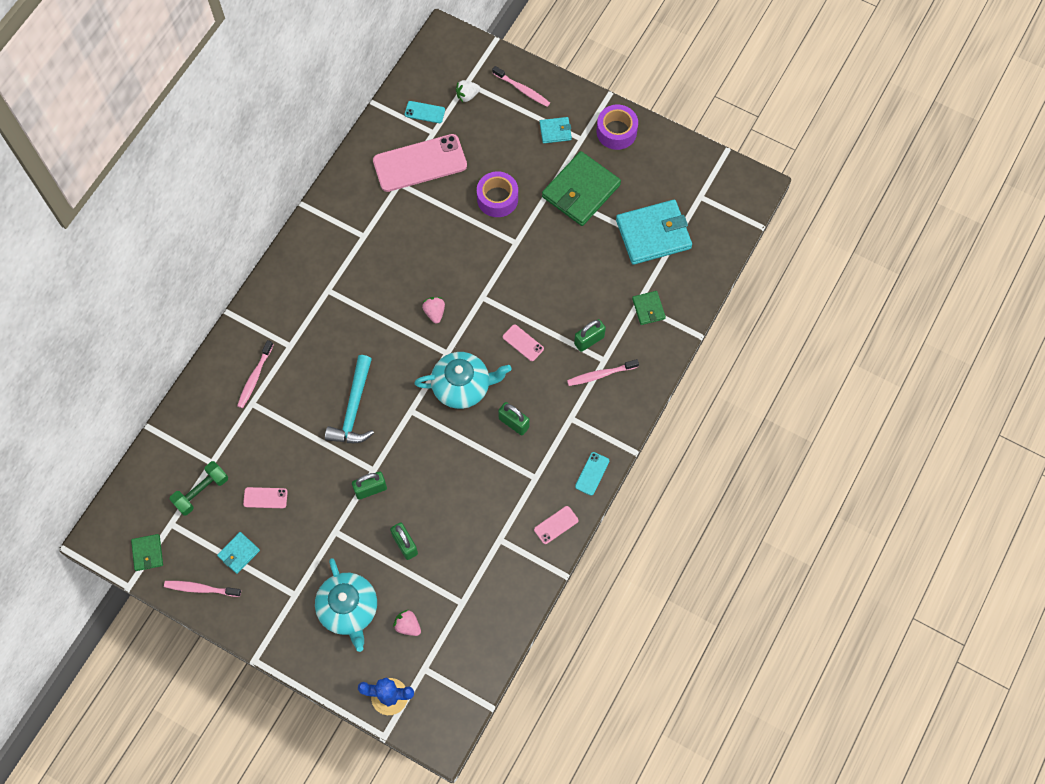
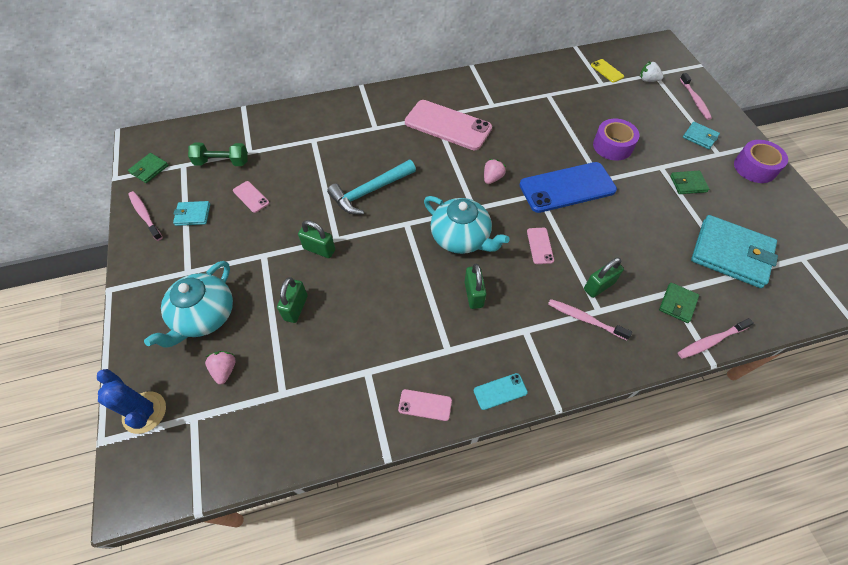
camera: 45 degrees right, 10 degrees down
(255, 377) = (333, 128): pink toothbrush -> pink toothbrush (711, 341)
(420, 163) = (574, 93): pink phone -> pink phone (448, 125)
(424, 112) = (607, 71): turquoise phone -> yellow phone
(498, 272) = (567, 187): none -> blue phone
(581, 191) = (688, 184): green wallet -> green wallet, size x0.48
(589, 340) = (599, 286): green padlock -> green padlock turned 45 degrees counterclockwise

